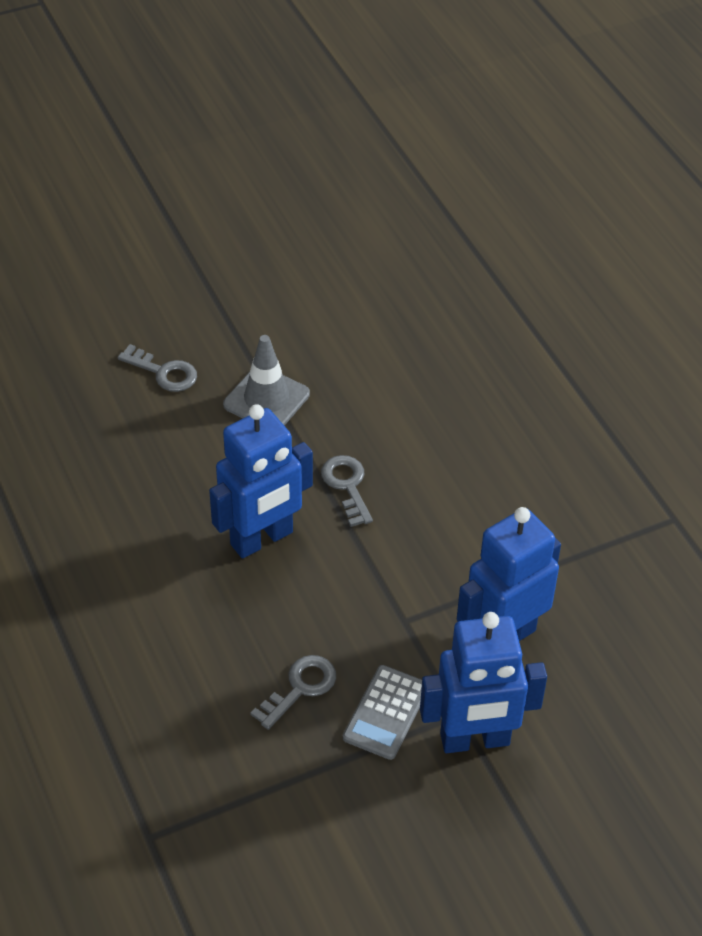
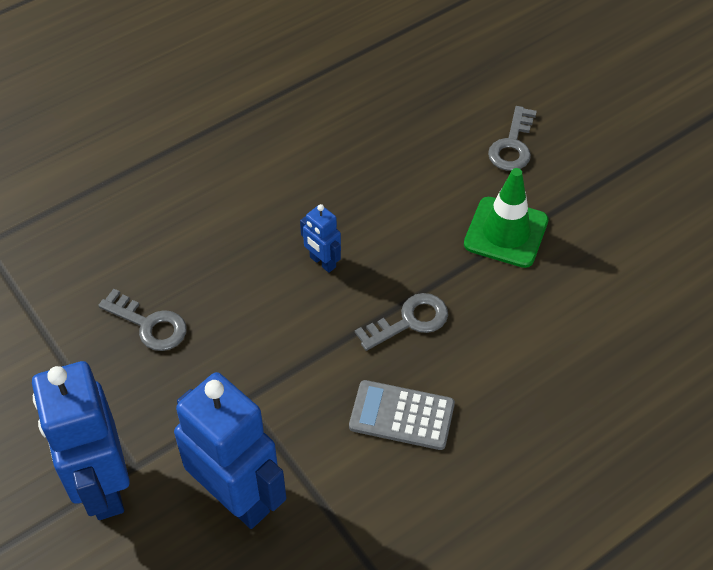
camera: 80 degrees right, 5 degrees up
(262, 539) = (322, 262): blue robot -> blue robot, size x0.46
(266, 399) = (506, 232): grey traffic cone -> green traffic cone
(386, 712) = (128, 401): grey calculator -> grey calculator (402, 415)

